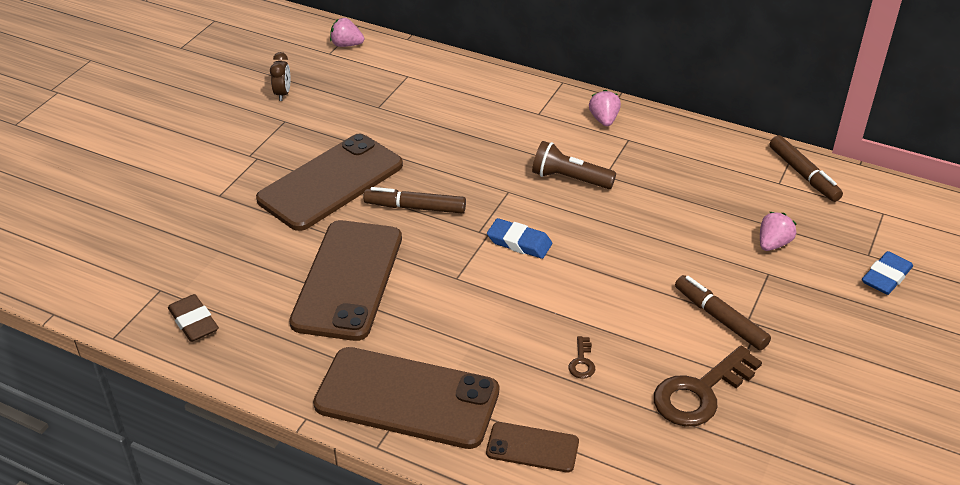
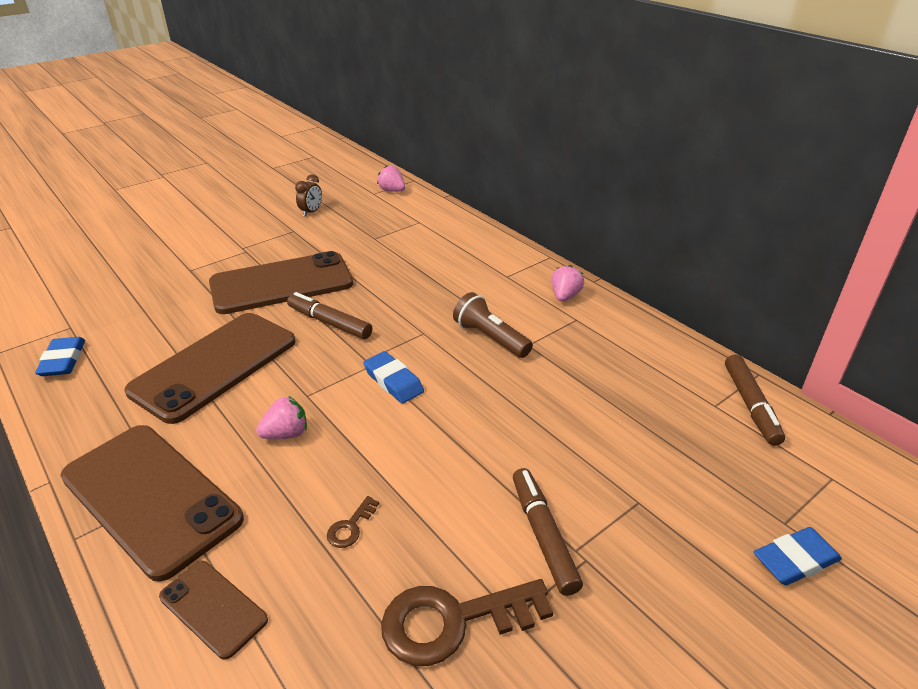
camera: 25 degrees right, 5 degrees down
(193, 322) = (63, 360): brown eraser -> blue eraser
(773, 244) = (666, 469): pink strawberry -> pink strawberry (286, 434)

